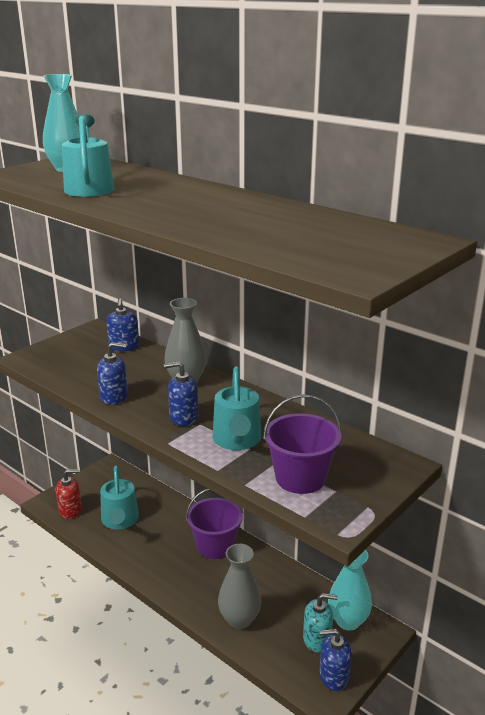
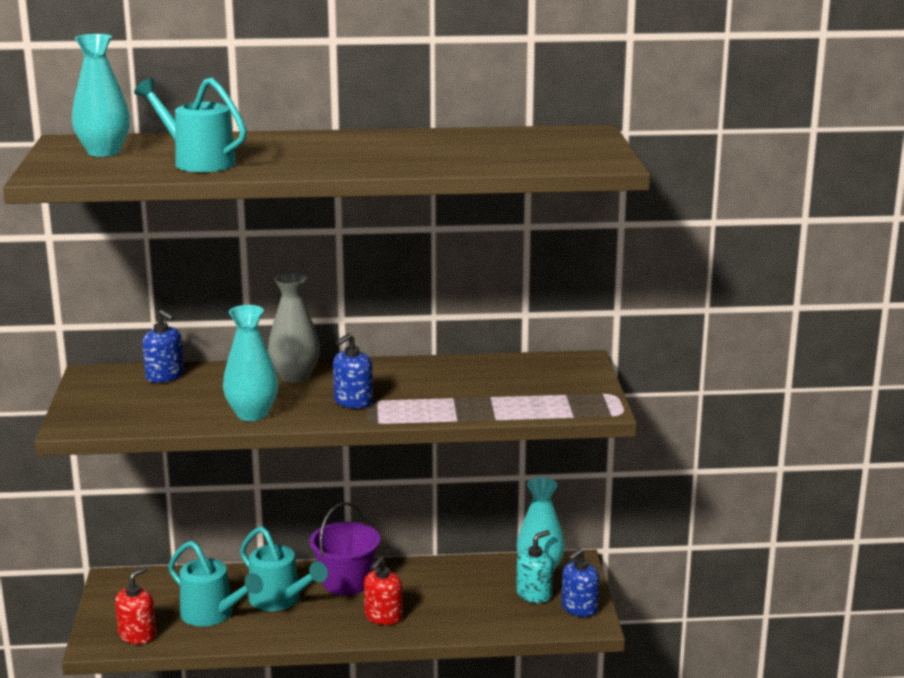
camera: 45 degrees left, 5 degrees down
(114, 396) = (252, 414): blue soap dispenser -> turquoise vase
(200, 587) = (383, 616): none -> red soap dispenser
(237, 441) = (433, 397): turquoise watering can -> turquoise watering can (280, 600)
(239, 619) = (453, 617): grey vase -> none
(300, 478) = (527, 398): purple bucket -> none

